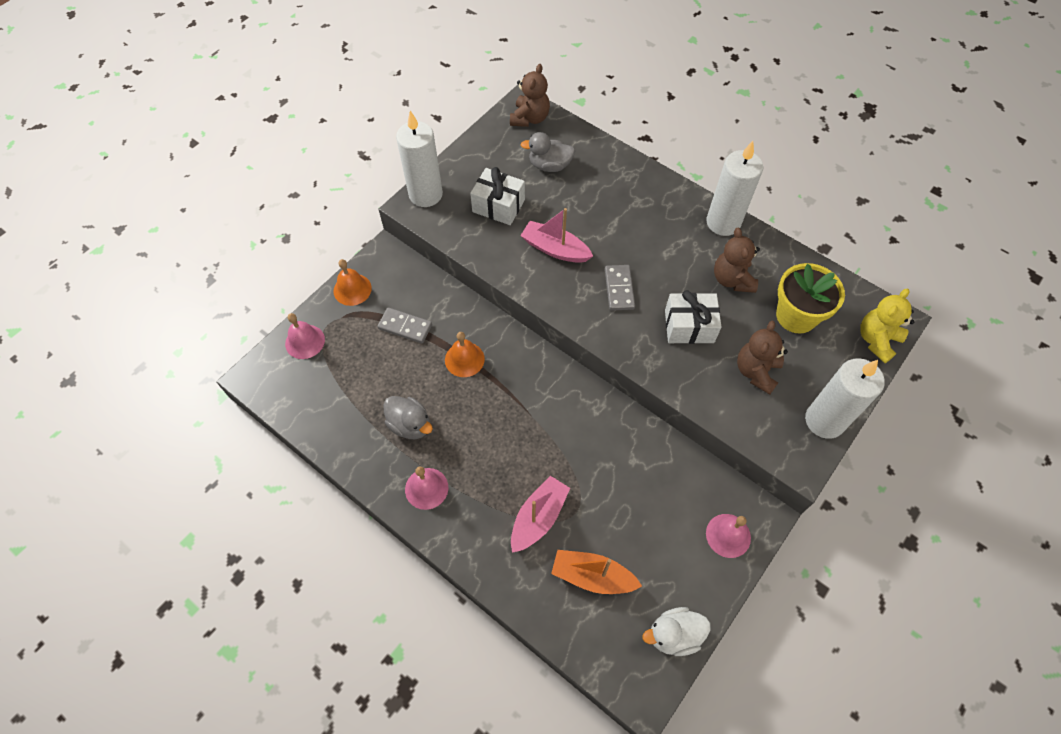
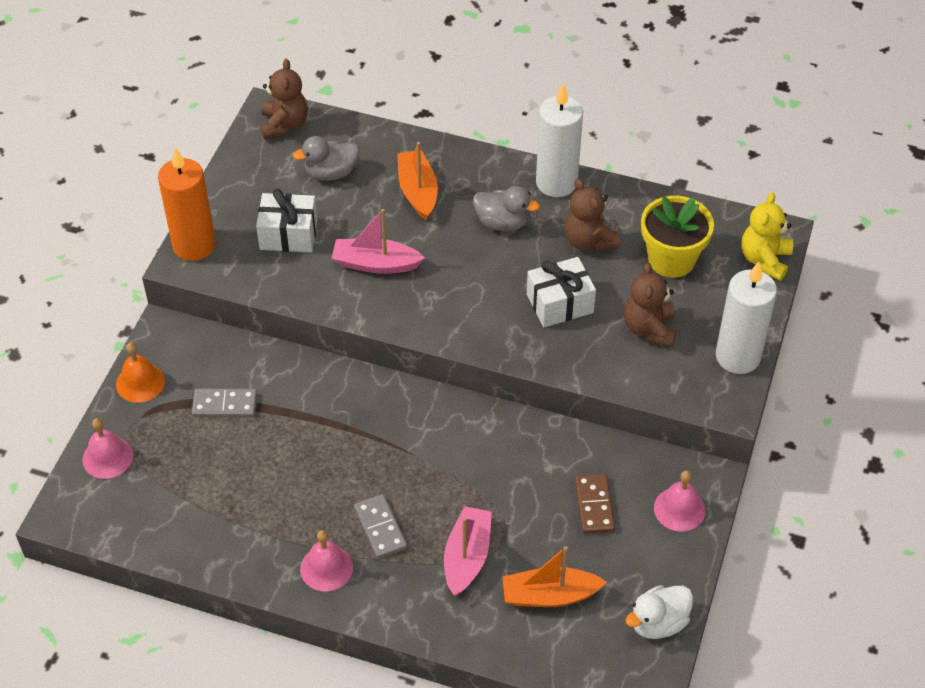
camera: 20 degrees left, 10 degrees down
(410, 425) = (278, 508): grey duck -> grey duck (502, 223)
(425, 194) = (194, 245): white candle -> orange candle
(464, 359) = (312, 419): orange bell -> none
(610, 199) = (418, 191): none -> orange boat
(619, 289) = (466, 286): grey domino -> grey domino (380, 528)
(658, 507) = (594, 505): none -> brown domino

